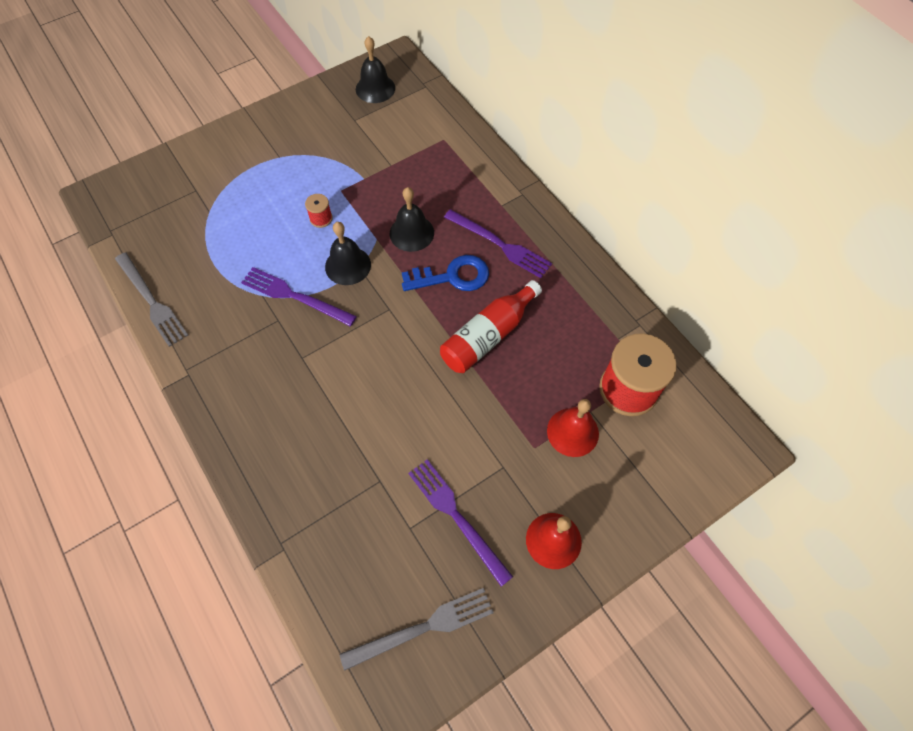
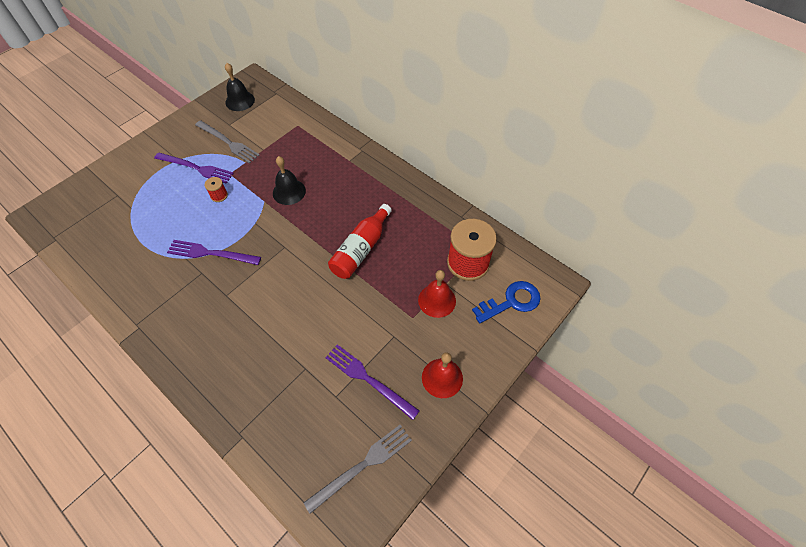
camera: 15 degrees left, 5 degrees down
(151, 301) = (98, 281): grey fork -> grey fork (228, 143)
(348, 265) = (246, 223): black bell -> none
(452, 276) = (325, 215): blue key -> blue key (511, 302)
(500, 245) = (354, 187): purple fork -> purple fork (196, 168)

